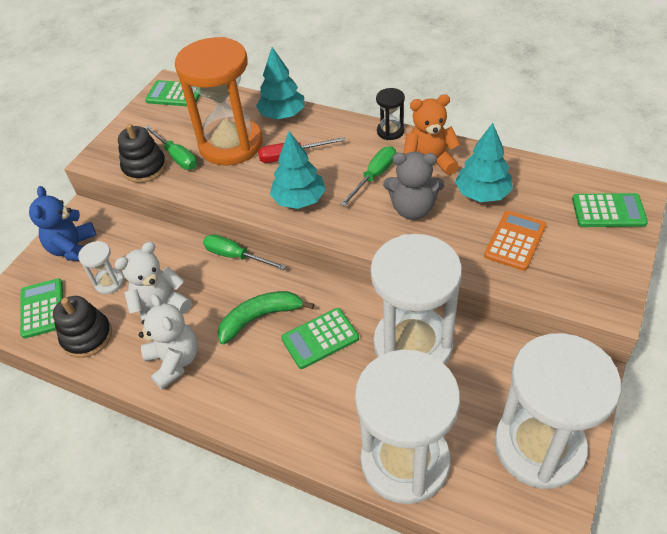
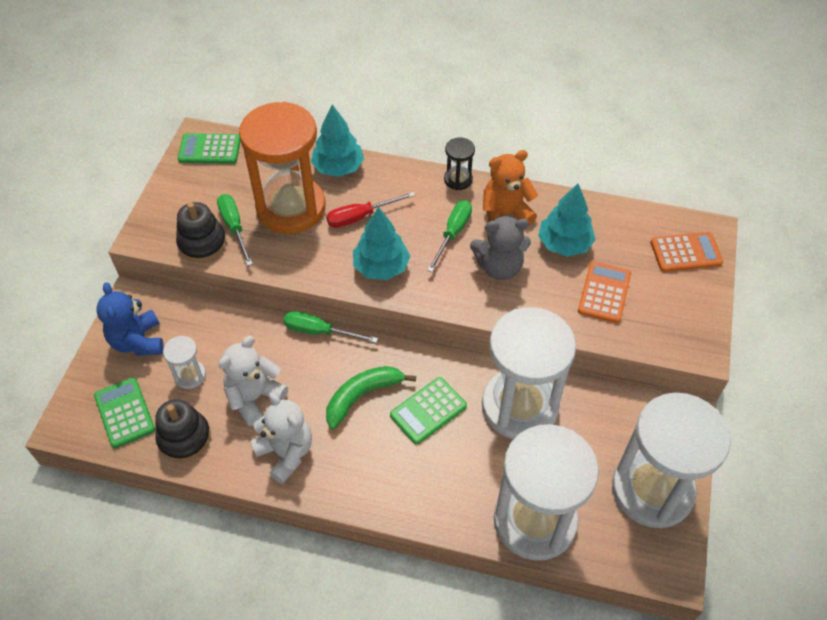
camera: 15 degrees left, 5 degrees up
(176, 157) = (234, 227): green screwdriver -> green screwdriver turned 150 degrees counterclockwise
(608, 211) = (686, 252): green calculator -> orange calculator

